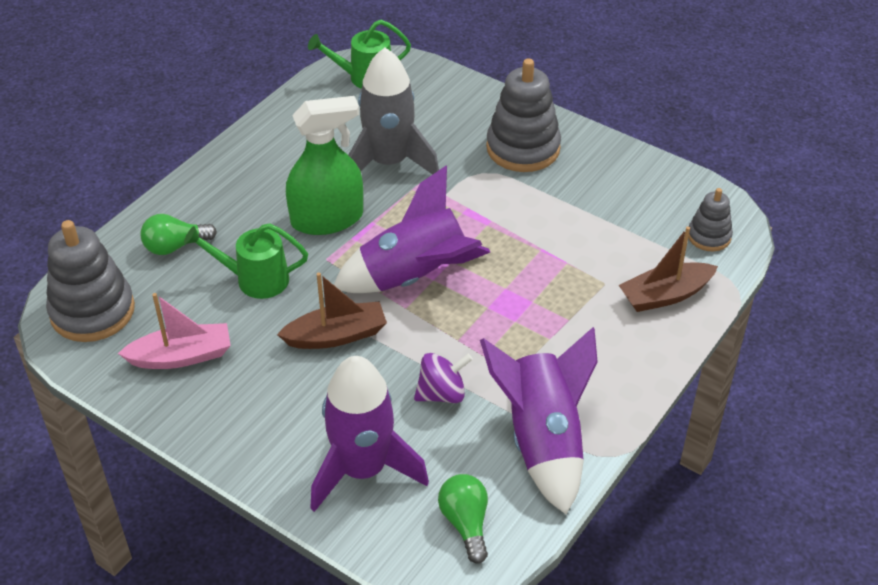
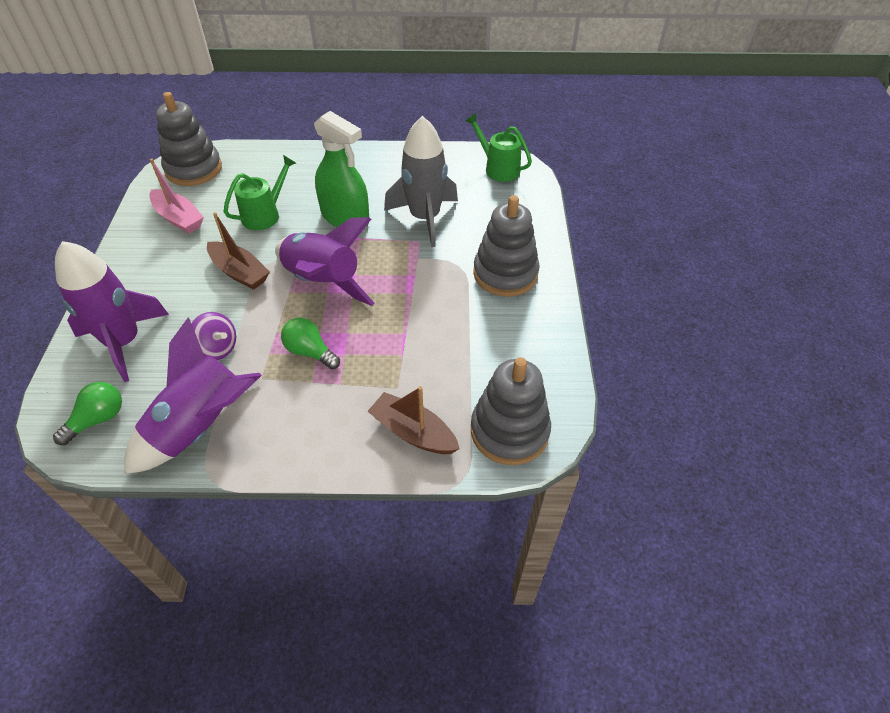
camera: 55 degrees right, 5 degrees up
(175, 246) = (270, 171): green light bulb -> green light bulb (310, 352)
(254, 279) = (265, 214): green watering can -> green watering can turned 75 degrees clockwise
(709, 236) = (509, 431): grey stacking toy -> grey stacking toy, size x1.82

